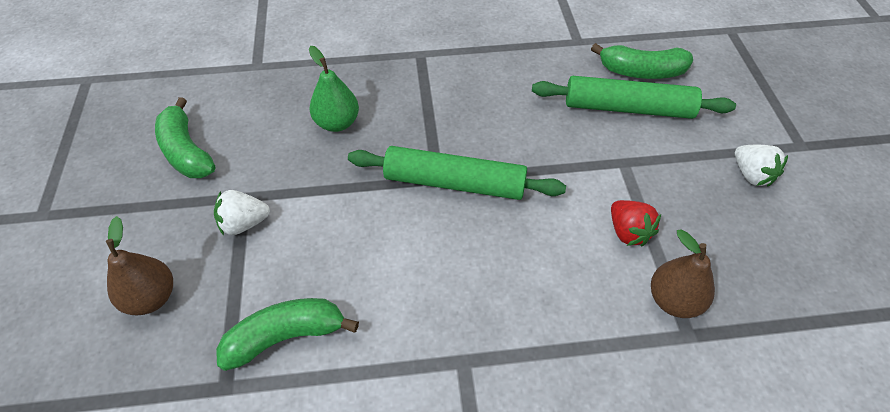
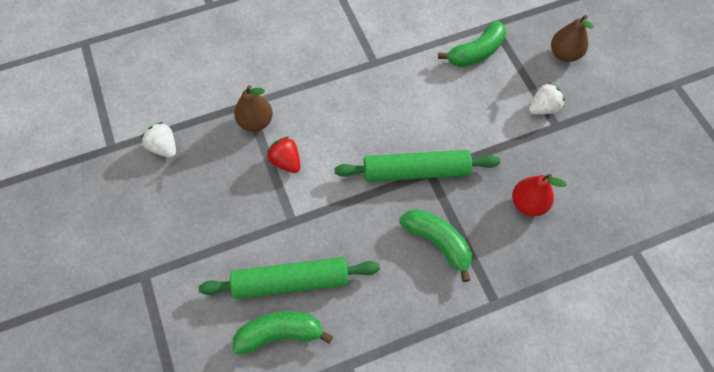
camera: 165 degrees right, 10 degrees up
(186, 151) = (622, 150): green banana -> green banana (437, 243)
(337, 123) = (528, 204): green pear -> red pear
(751, 175) = (191, 233): white strawberry -> white strawberry (164, 147)

